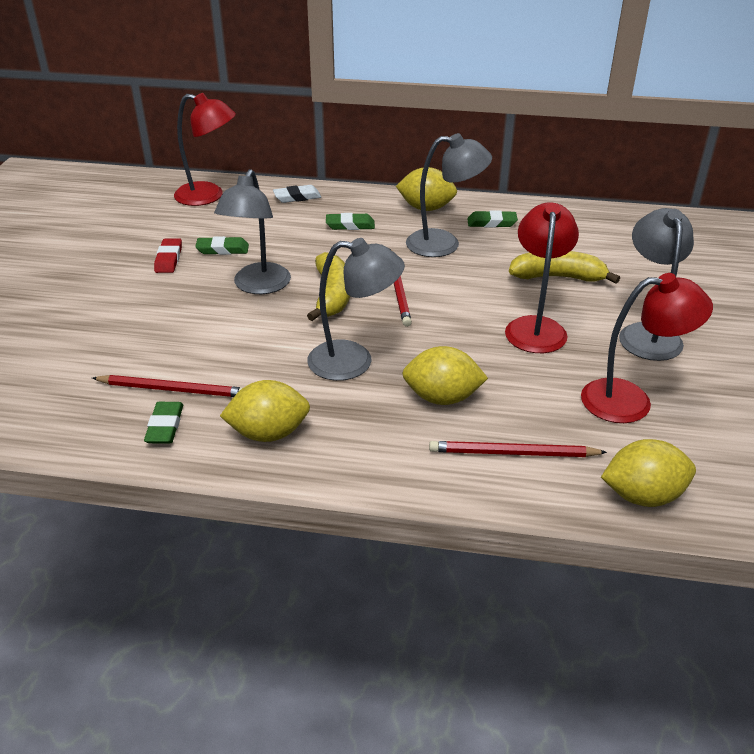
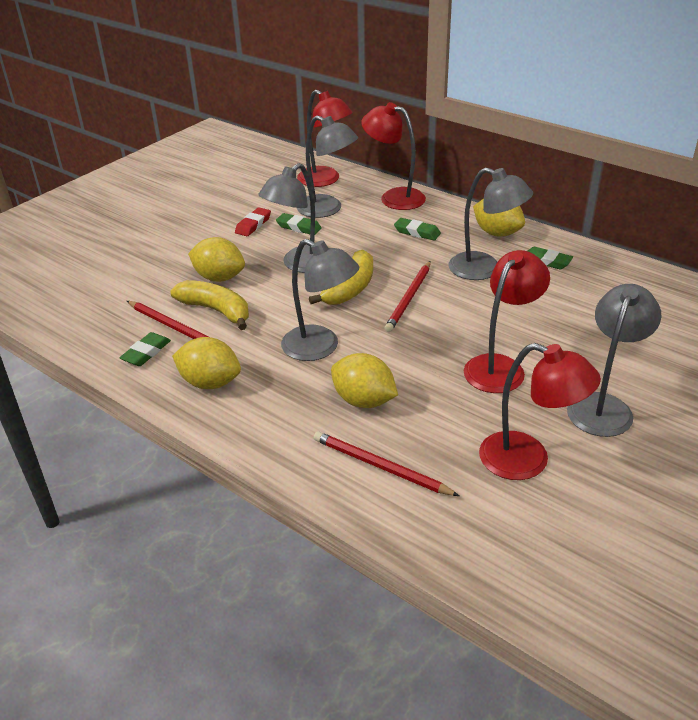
camera: 30 degrees right, 0 degrees up
(238, 224) = (327, 209): none -> grey lamp
(297, 197) = (394, 197): white eraser -> red lamp
(558, 277) = (564, 328): yellow banana -> yellow banana (216, 310)
(642, 496) = (460, 545): yellow lemon -> yellow lemon (219, 277)

